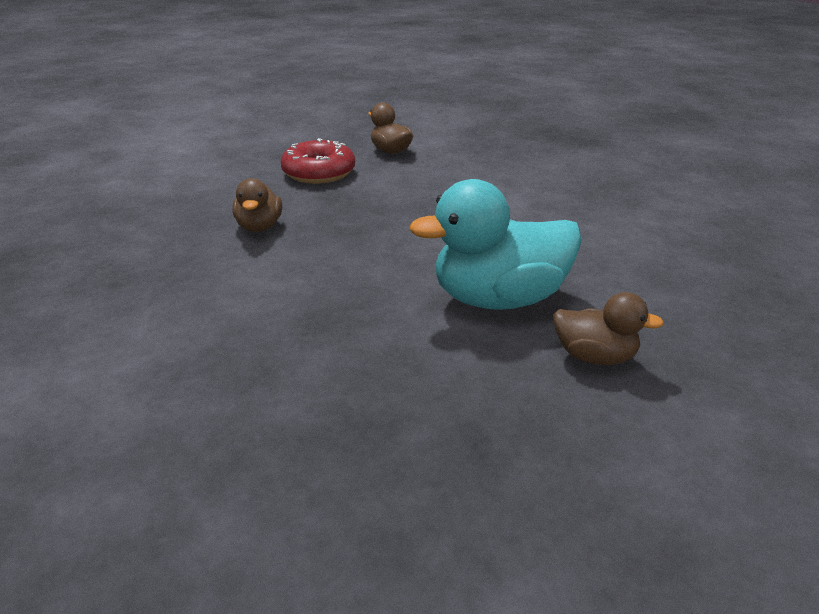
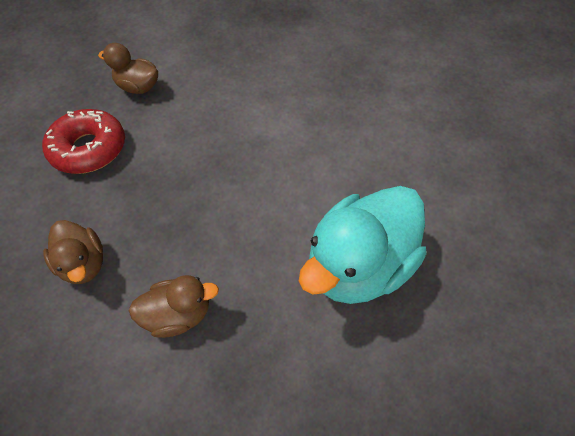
camera: 30 degrees left, 25 degrees up
(594, 357) = (464, 302): brown duck -> brown duck (179, 314)

